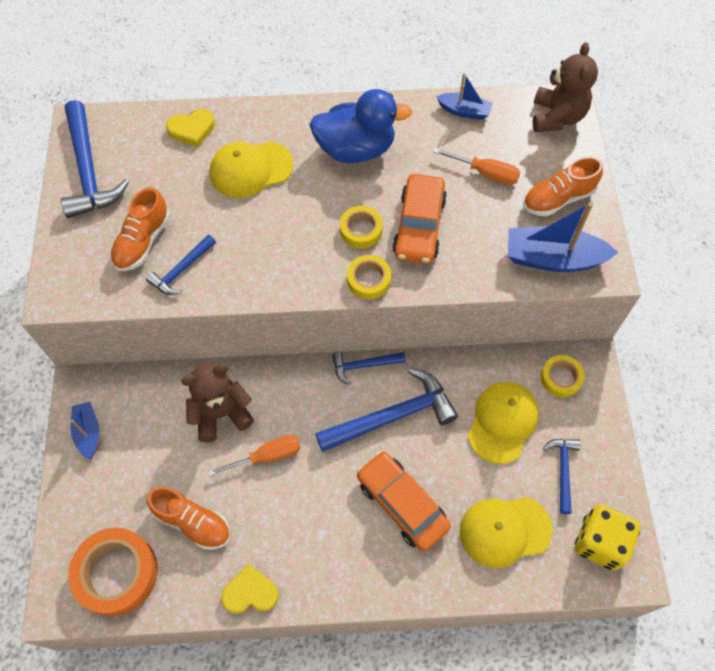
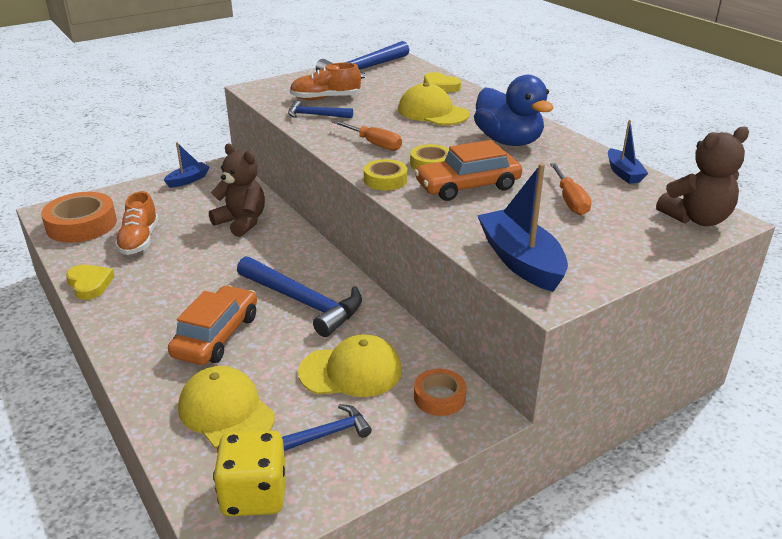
camera: 60 degrees right, 30 degrees down
(266, 456) = (217, 253): orange screwdriver -> orange screwdriver (374, 144)
(364, 366) = (342, 271): blue hammer -> none
(558, 199) = (597, 245): orange shoe -> none
(560, 378) = (439, 397): yellow tape -> orange tape

